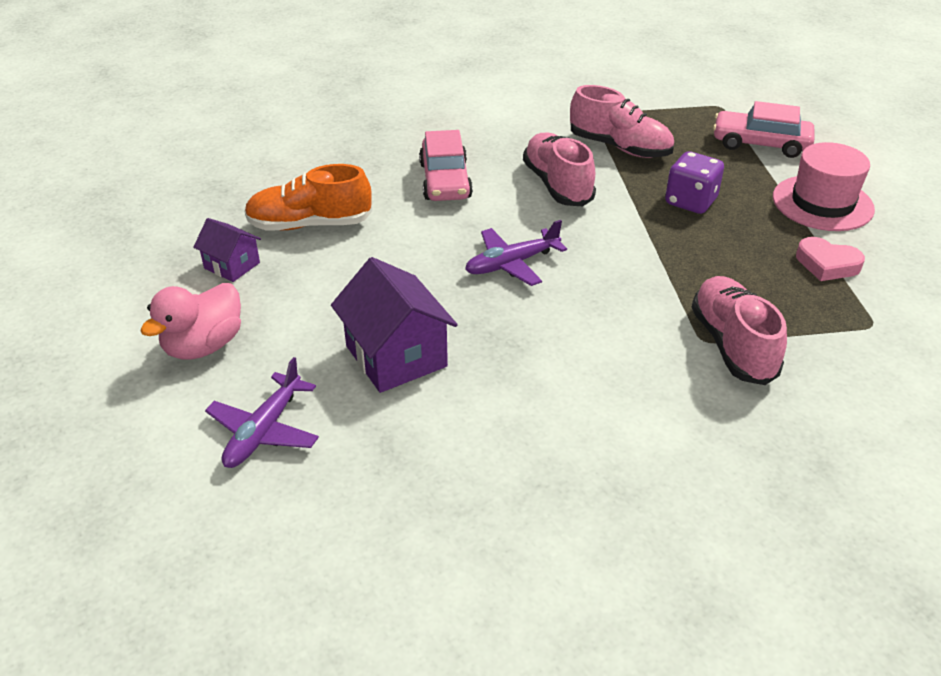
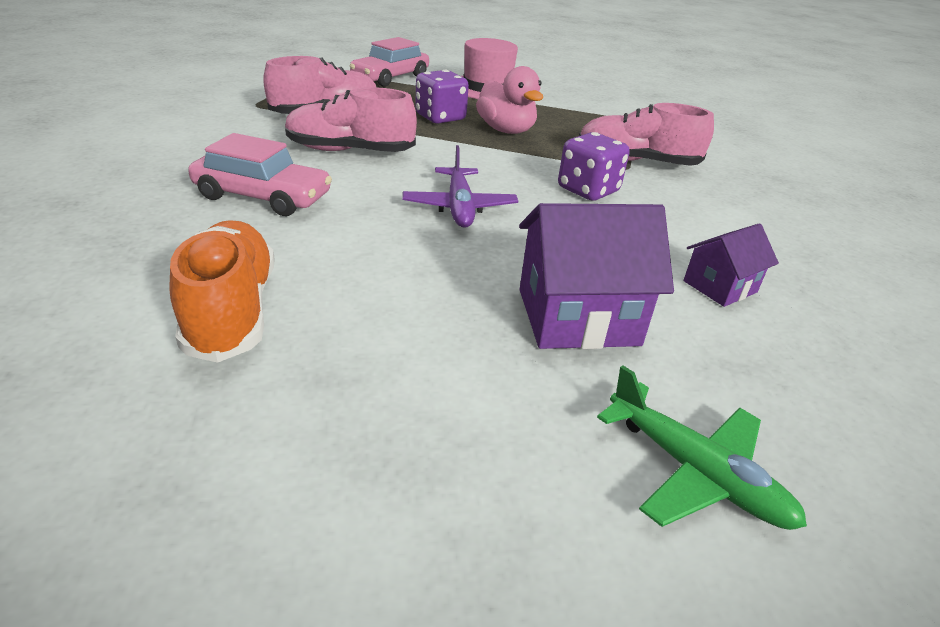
camera: 70 degrees left, 5 degrees down
(204, 346) = (455, 503): pink duck -> pink duck (506, 130)
(232, 265) = (253, 416): purple house -> purple house (720, 286)
(264, 431) = (695, 472): purple plane -> green plane
(310, 224) = (232, 310): orange shoe -> orange shoe turned 150 degrees clockwise
(619, 324) = (588, 190): none -> purple dice
(827, 264) = (560, 109): pink heart -> none

